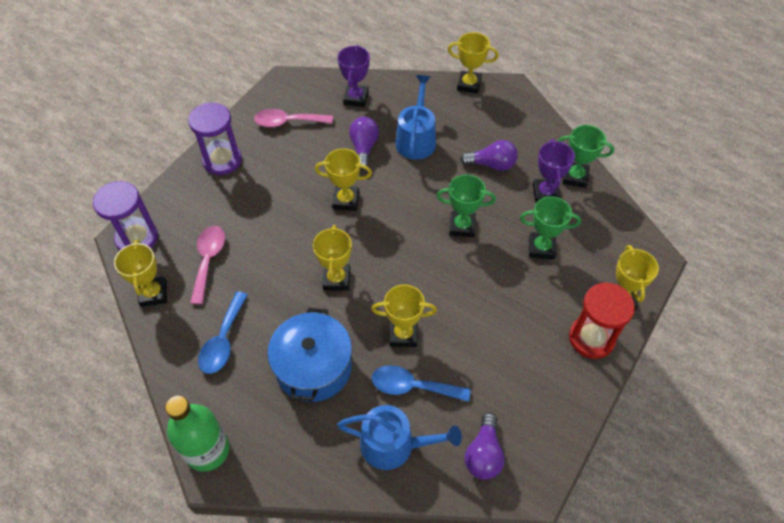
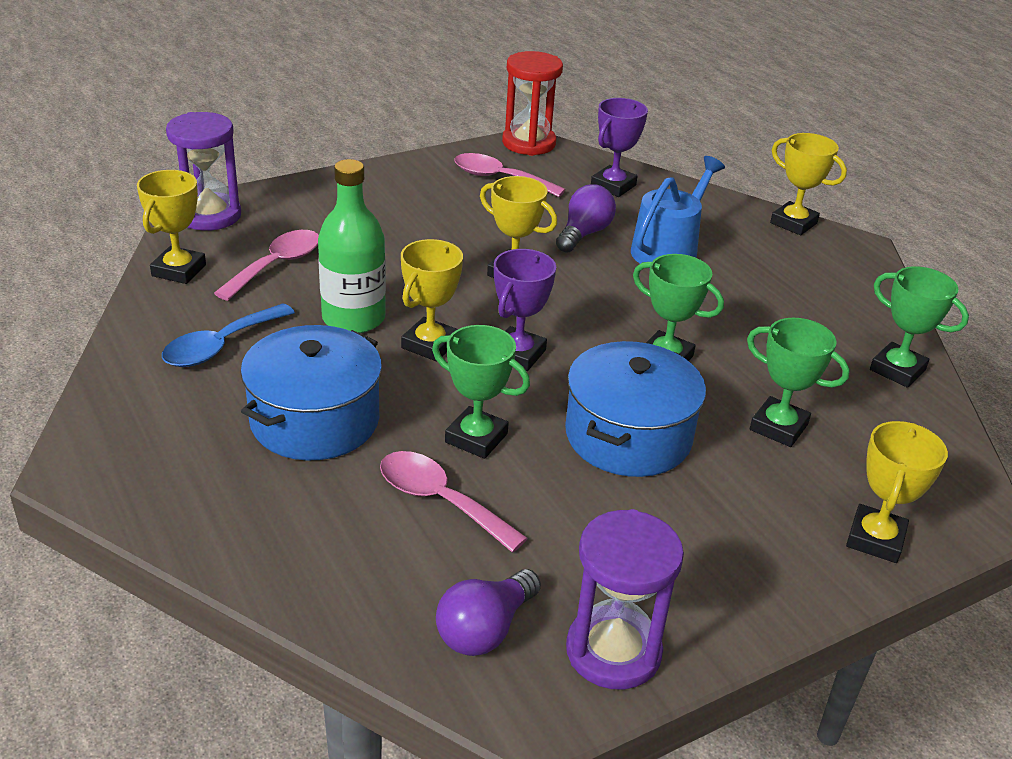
camera: 25 degrees right, 20 degrees down
(207, 450) = (92, 444): green bottle -> green bottle (353, 318)
(222, 160) = (382, 184): purple hourglass -> purple hourglass (613, 651)
(394, 445) = (353, 554): blue watering can -> none
(403, 334) = (476, 438): yellow trophy -> green trophy
(412, 386) = (440, 500): blue spoon -> pink spoon
(475, 292) = (628, 436): none -> blue pot
(491, 164) = (765, 311): purple light bulb -> none
(545, 193) = (832, 370): purple trophy -> purple trophy (518, 354)
(591, 338) = (787, 566): red hourglass -> red hourglass (529, 143)

